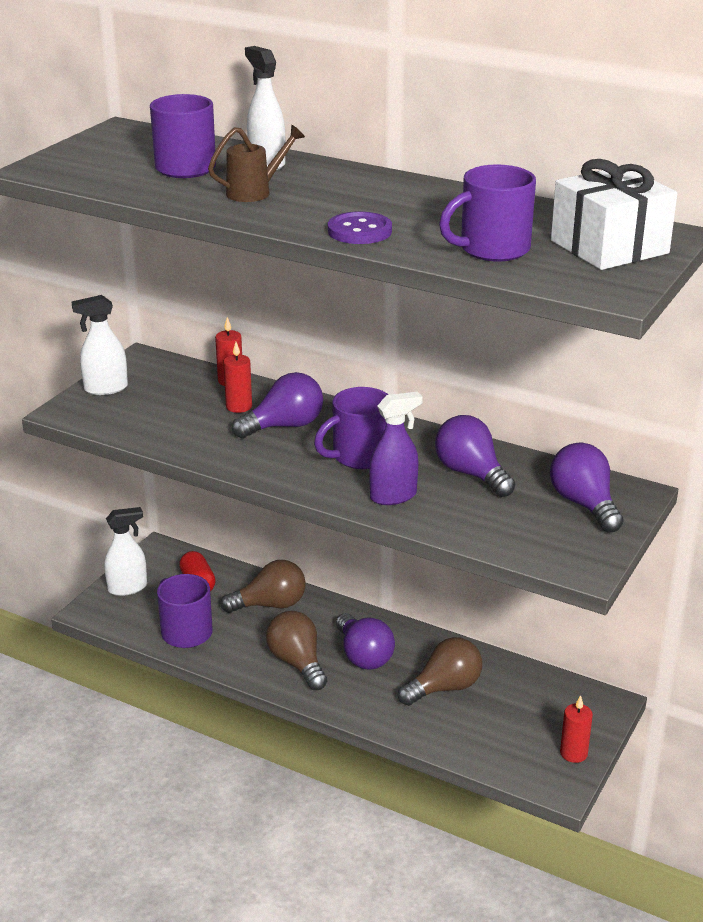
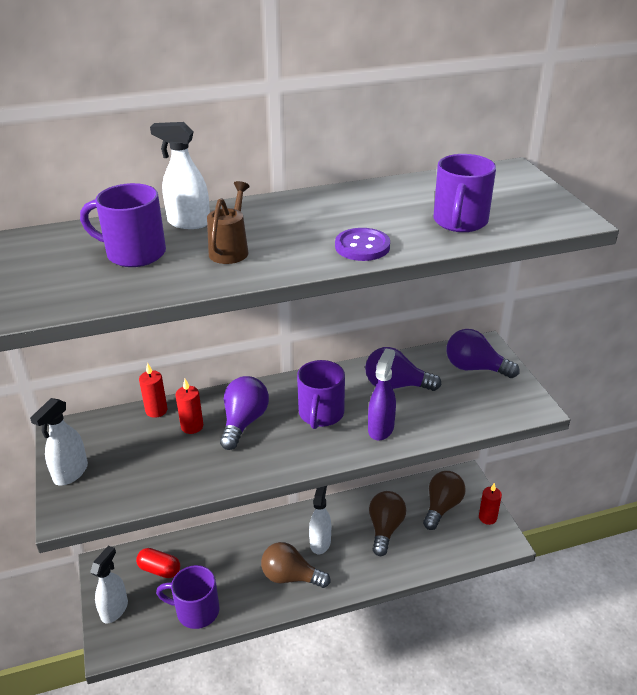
camera: 45 degrees left, 5 degrees up
(270, 605) = (225, 550): brown light bulb -> brown light bulb (442, 507)
(363, 656) = (320, 542): purple light bulb -> white spray bottle
(609, 247) = (507, 191): white gift -> none

